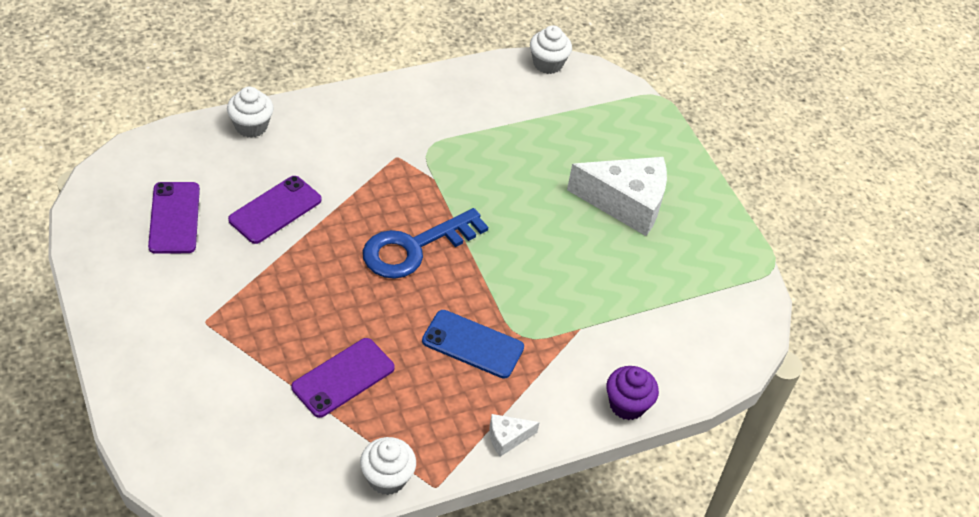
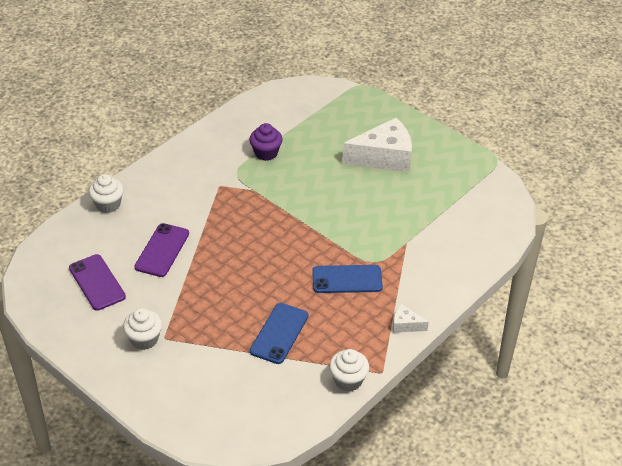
camera: 20 degrees left, 5 degrees down
(343, 378) = (279, 333): purple phone -> blue phone
(415, 248) = (270, 237): blue key -> none
(507, 438) = (406, 325): white cheese -> white cheese turned 60 degrees clockwise
(547, 64) = (278, 91): white cupcake -> white cupcake (144, 339)
(627, 405) = (464, 275): purple cupcake -> purple cupcake (266, 153)

